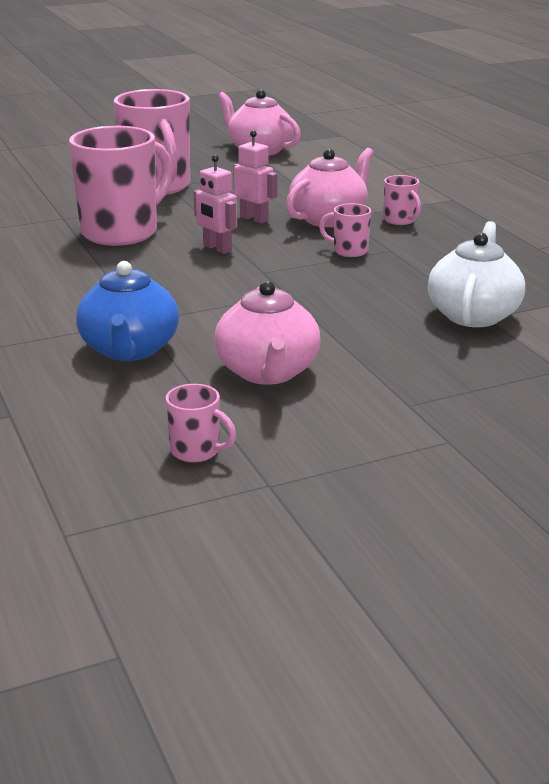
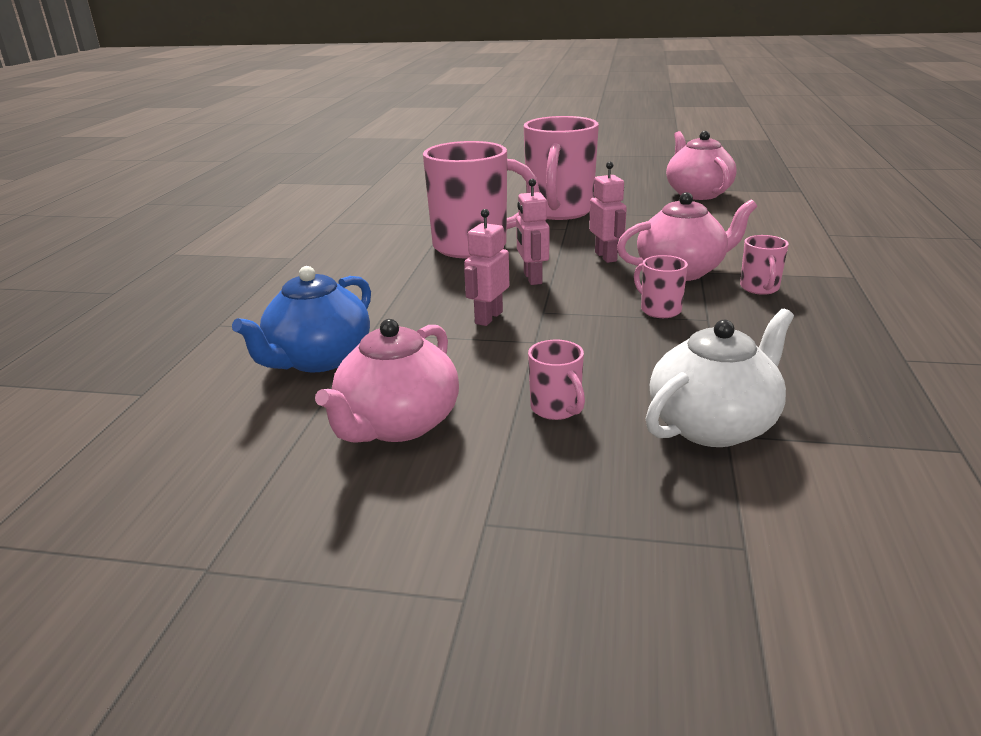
camera: 35 degrees right, 0 degrees up
(197, 451) = (208, 494): pink mug -> pink mug (556, 409)
(225, 286) = (488, 318): none -> pink robot

